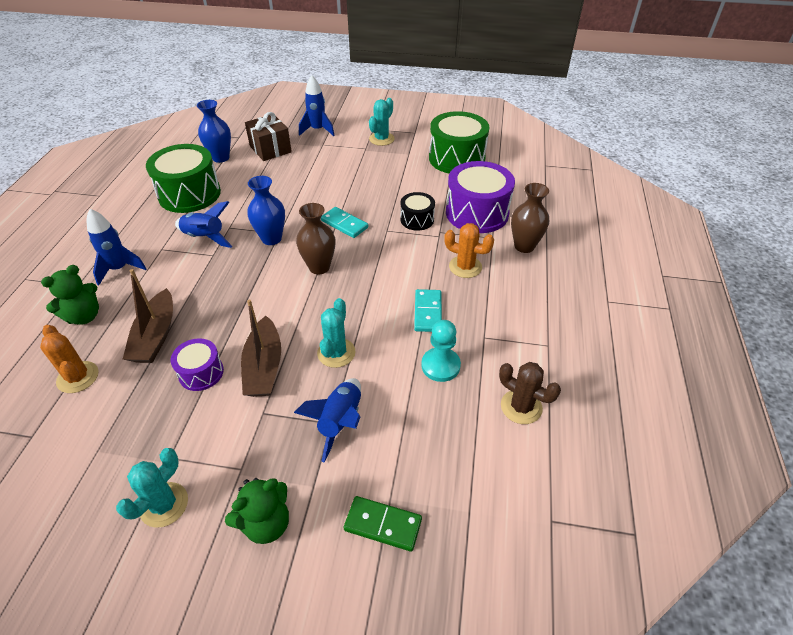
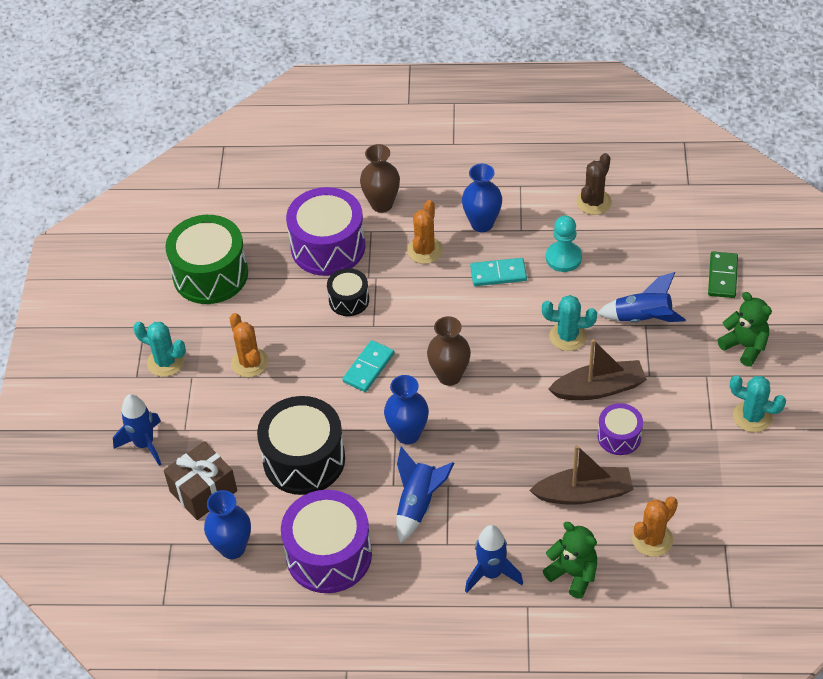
camera: 95 degrees left, 5 degrees up
(189, 194) = (329, 555): green drum -> purple drum
(274, 189) = (304, 459): none -> black drum
(369, 171) = (249, 362): none -> orange cactus
(495, 309) = (482, 224): none -> blue vase

